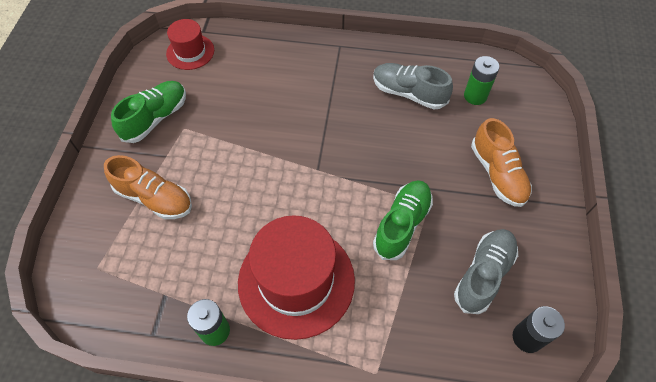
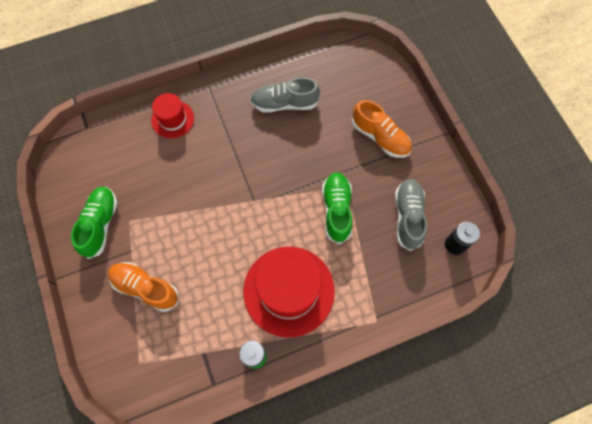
camera: 30 degrees left, 10 degrees up
(154, 198) = (145, 288): orange shoe -> orange shoe turned 150 degrees counterclockwise
(190, 52) = (89, 152): red hat -> red hat (172, 119)
(475, 96) = (333, 82): green battery -> none

